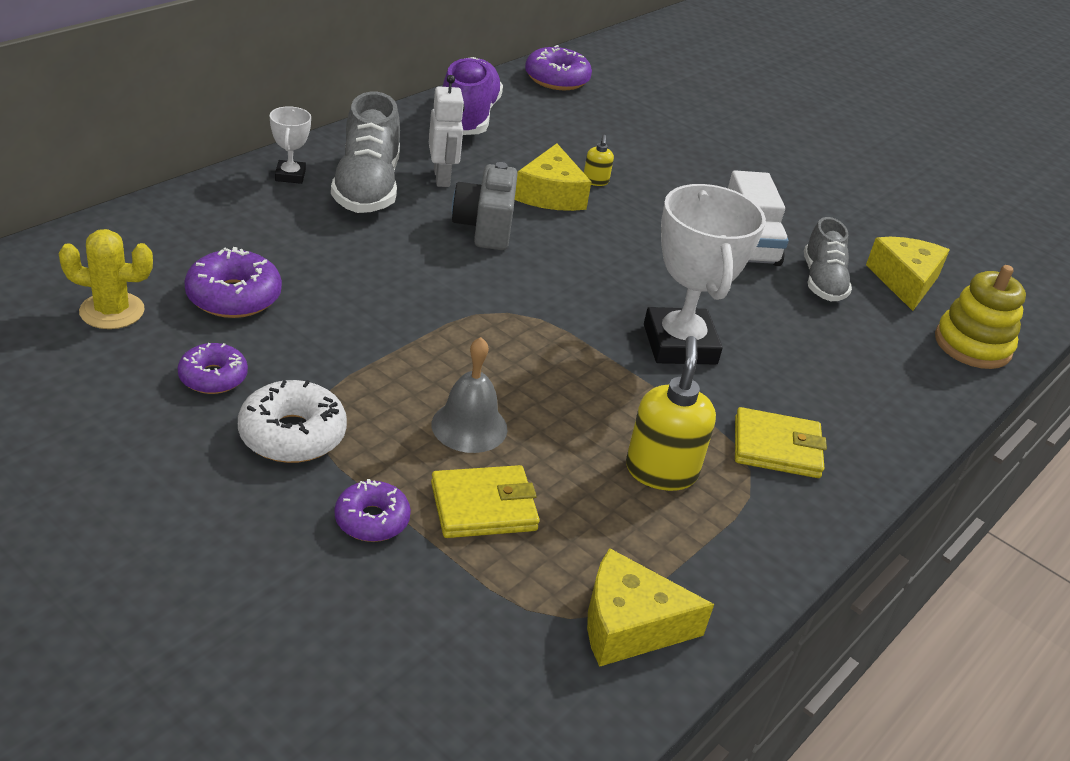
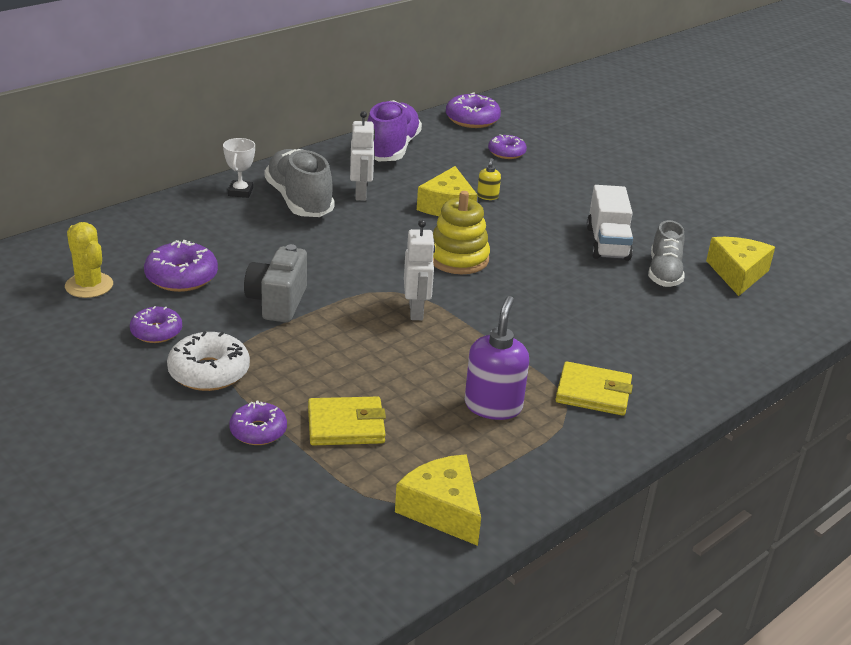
camera: 10 degrees right, 5 degrees down
(112, 311) = (89, 285): yellow cactus -> yellow cactus turned 45 degrees clockwise
(367, 188) = (299, 201): grey shoe -> grey shoe turned 150 degrees clockwise
(469, 426) = (346, 370): grey bell -> none
(484, 228) = (388, 230): grey camera -> grey camera (277, 303)
(541, 339) = (416, 311): none -> white robot
(606, 123) = (506, 153): none -> purple donut
(629, 625) = (442, 510): yellow cheese -> yellow cheese turned 45 degrees clockwise
(661, 471) = (493, 406): yellow soap dispenser -> purple soap dispenser
(680, 344) = (530, 317): white trophy -> none
(972, 345) = (785, 322): yellow stacking toy -> yellow stacking toy (458, 258)

